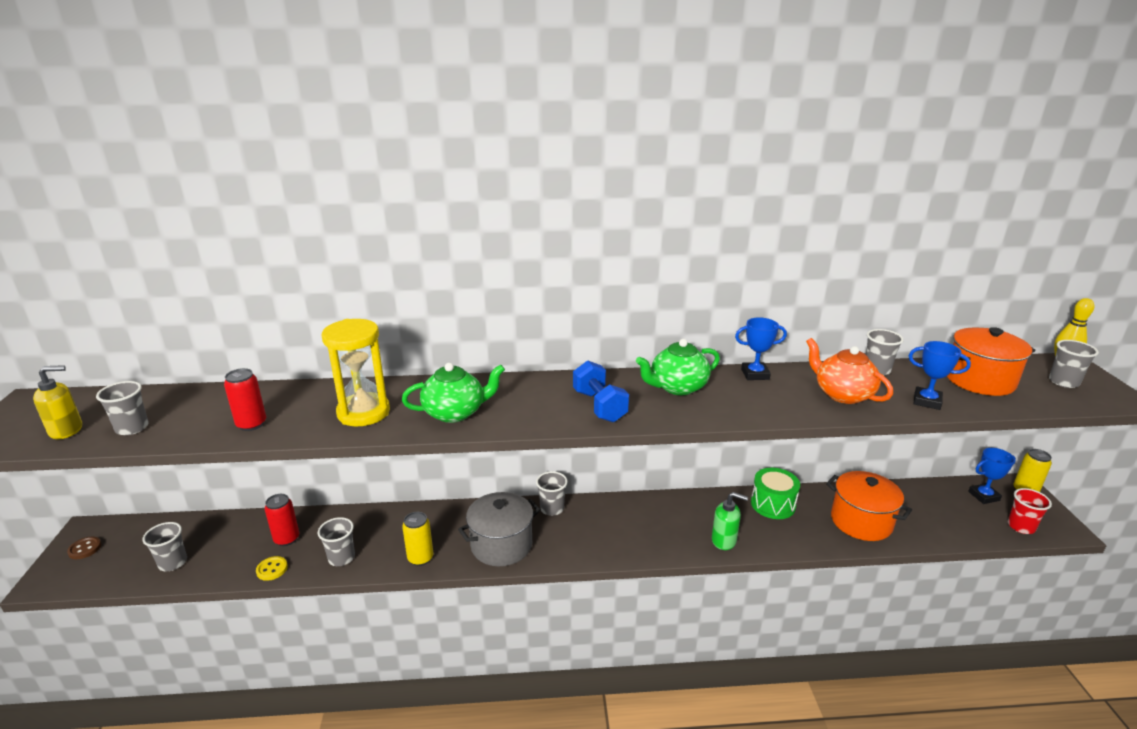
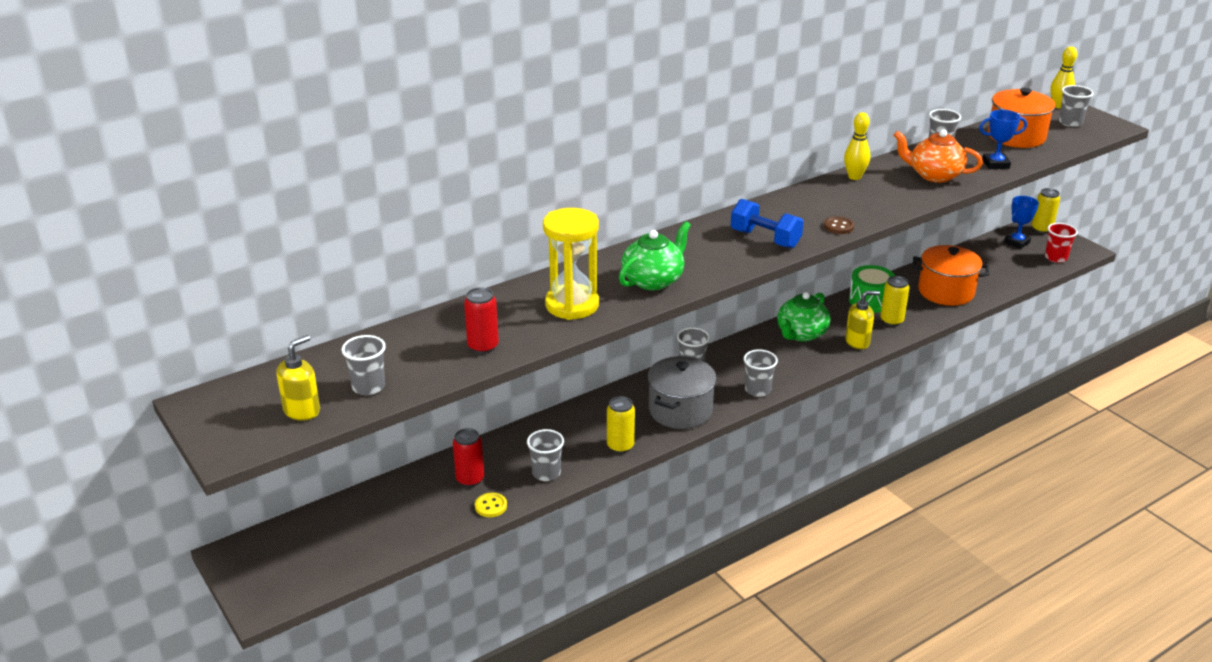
camera: 30 degrees left, 5 degrees up
(85, 549) = (260, 567): brown button -> brown button (838, 226)
(173, 563) = (379, 540): grey cup -> grey cup (757, 390)
(677, 387) = (807, 205): green teapot -> green teapot (801, 334)
(724, 540) = (857, 342): green soap dispenser -> yellow soap dispenser
(755, 374) = (854, 177): blue trophy -> yellow bowling pin
(777, 531) = (891, 321): none -> yellow can

